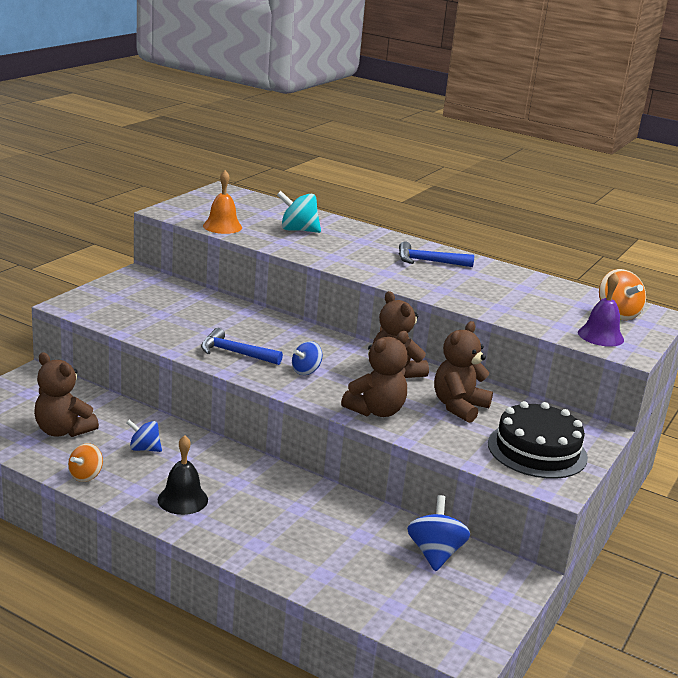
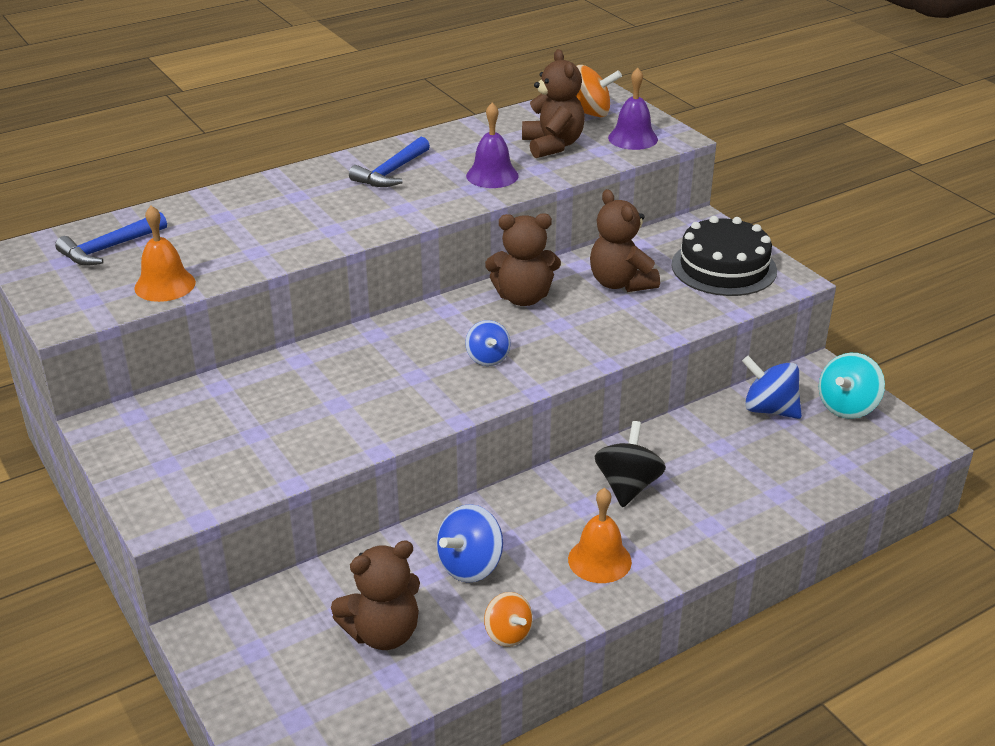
camera: 60 degrees left, 10 degrees up
(144, 449) = (470, 566): blue spinning top -> blue spinning top, size x1.52
(182, 499) = (599, 560): black bell -> orange bell
(235, 353) = (410, 399): blue hammer -> blue hammer (109, 248)
(275, 498) = (628, 486): none -> black spinning top
(298, 230) = (226, 231): turquoise spinning top -> turquoise spinning top (847, 407)
(376, 411) = (604, 337): brown teddy bear -> brown teddy bear (552, 145)
(468, 293) = (492, 175): none -> purple bell

